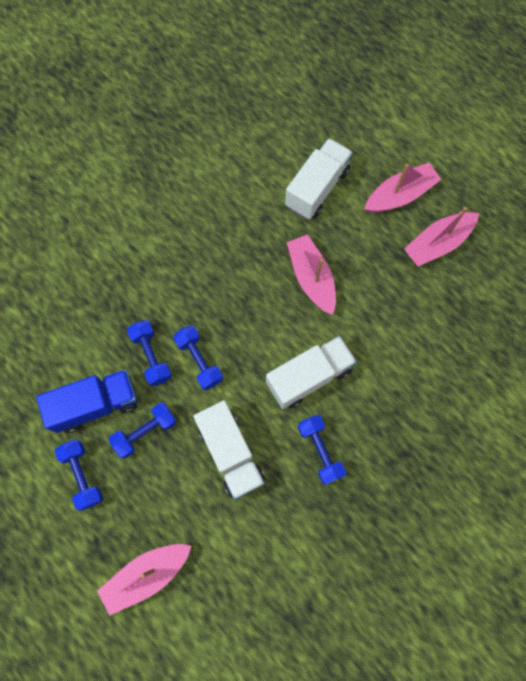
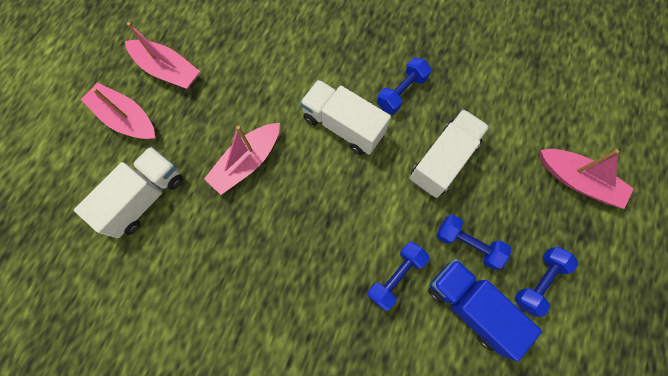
camera: 115 degrees left, 0 degrees up
(199, 361) = (377, 227): blue dumbbell -> none
(317, 188) = (145, 197): white truck -> white truck turned 120 degrees clockwise

